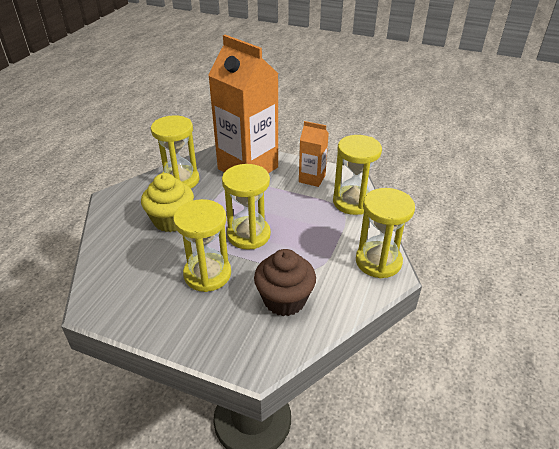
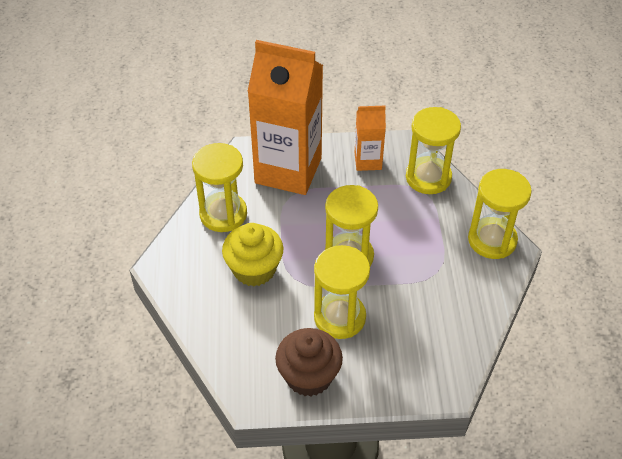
camera: 25 degrees left, 10 degrees up
(284, 300) = (431, 315): brown cupcake -> brown cupcake (309, 376)

